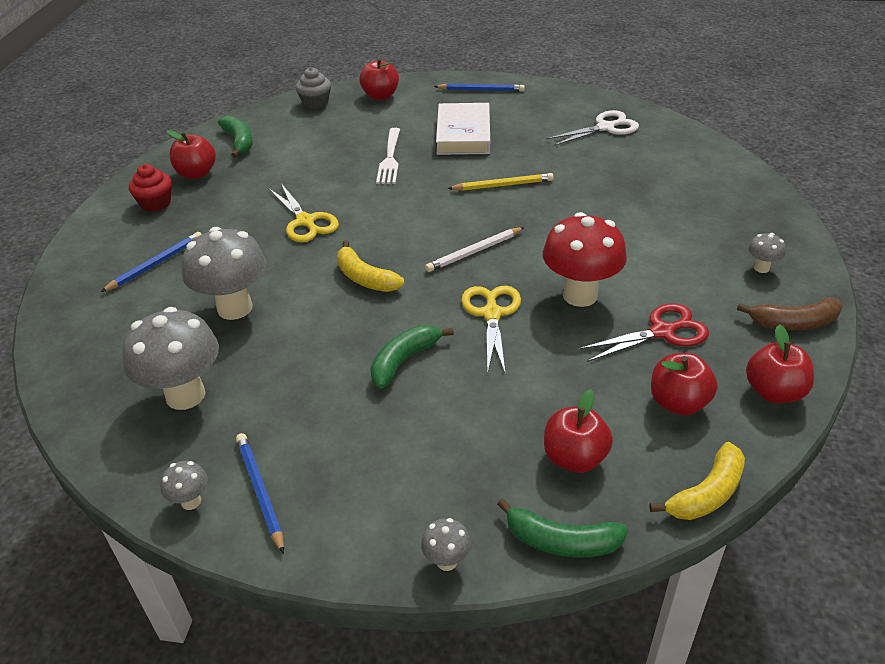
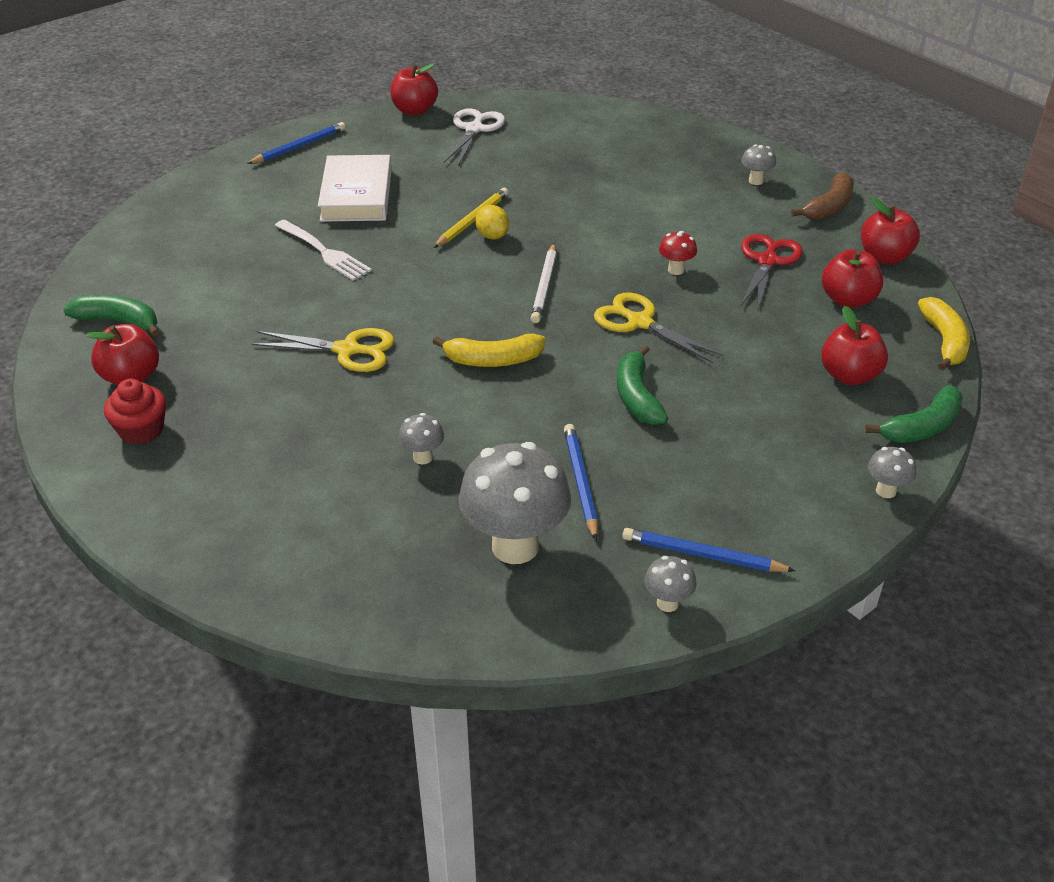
camera: 50 degrees left, 0 degrees up
(156, 264) = (264, 478): blue pencil -> blue pencil (580, 482)
(235, 308) = (423, 457): grey mushroom -> grey mushroom, size x0.45
(315, 103) = (135, 240): grey cupcake -> none
(380, 96) = (200, 199): red apple -> red apple (414, 110)
(463, 134) = (357, 195): white book -> white book turned 45 degrees clockwise
(498, 201) = (492, 236): none -> yellow lemon
(580, 295) = (676, 270): red mushroom -> red mushroom, size x0.45

